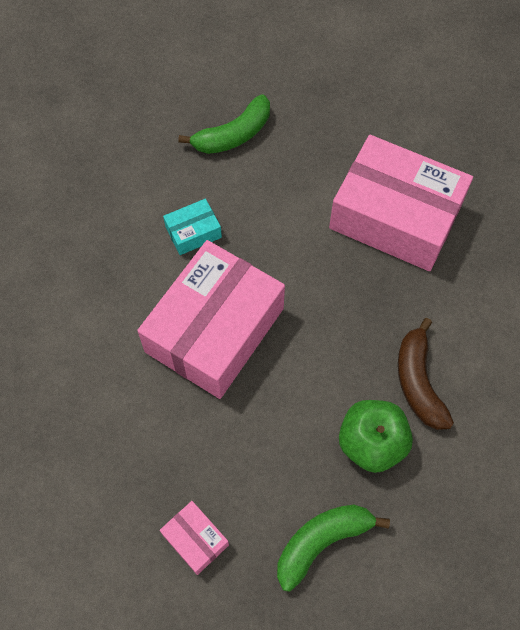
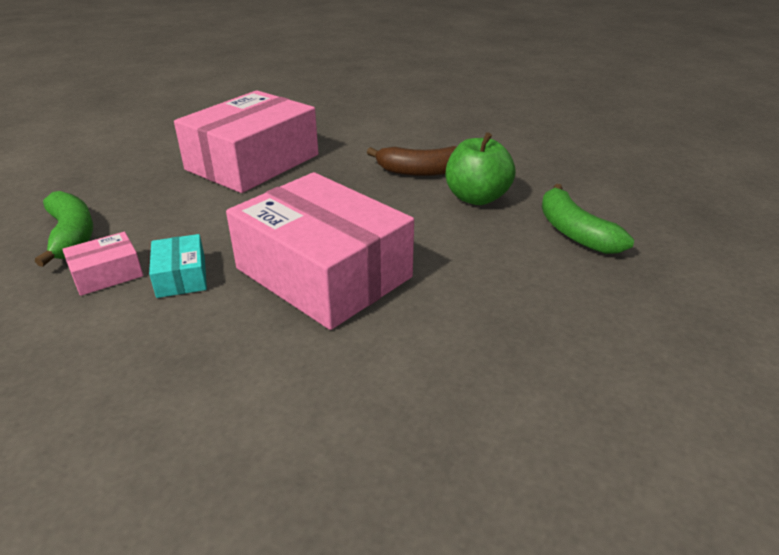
camera: 80 degrees left, 30 degrees down
(195, 539) = (582, 310): pink box -> pink box (107, 274)

